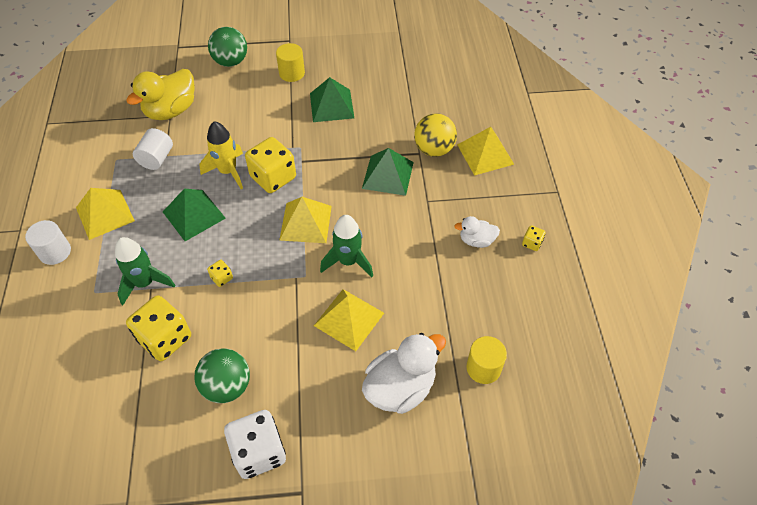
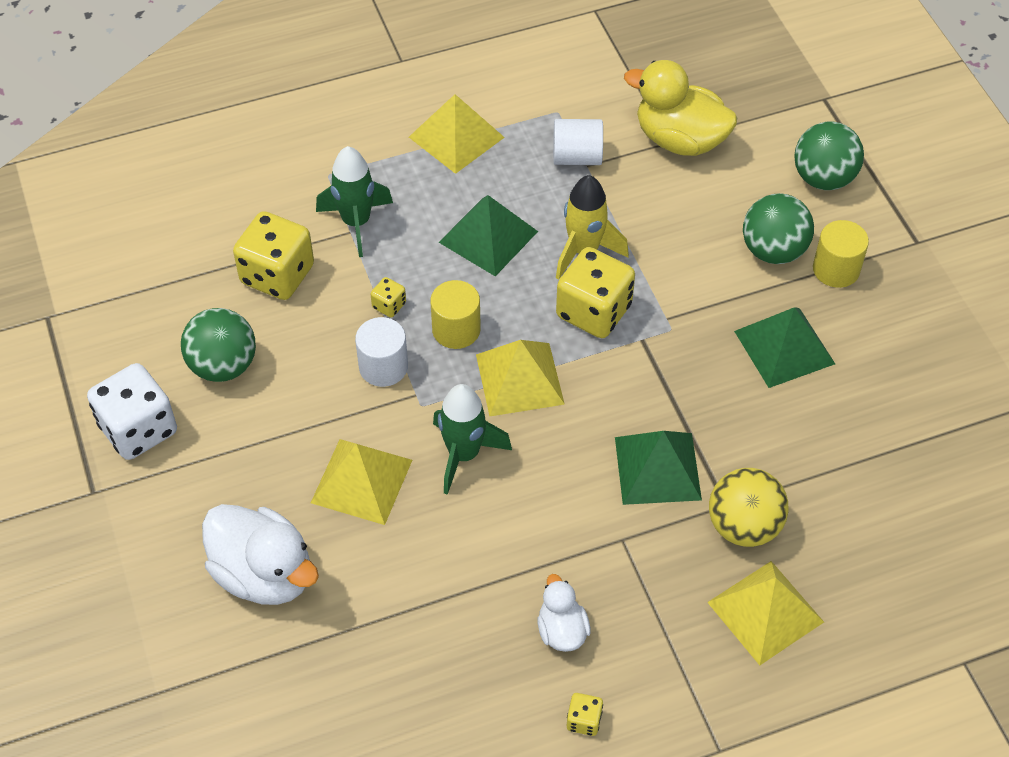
camera: 75 degrees right, 0 degrees up
(55, 252) = (378, 110): white cylinder -> white cylinder (383, 367)
(268, 93) = (773, 250): none -> green ball
(483, 368) = (321, 681): yellow cylinder -> yellow cylinder (456, 329)

